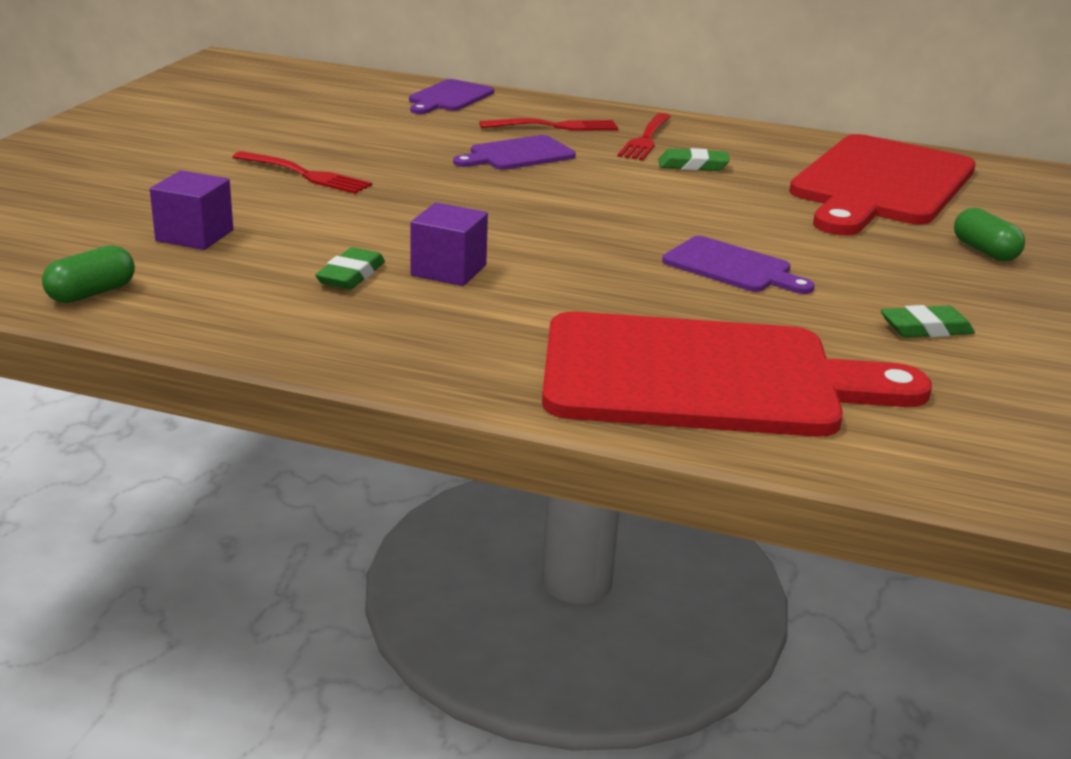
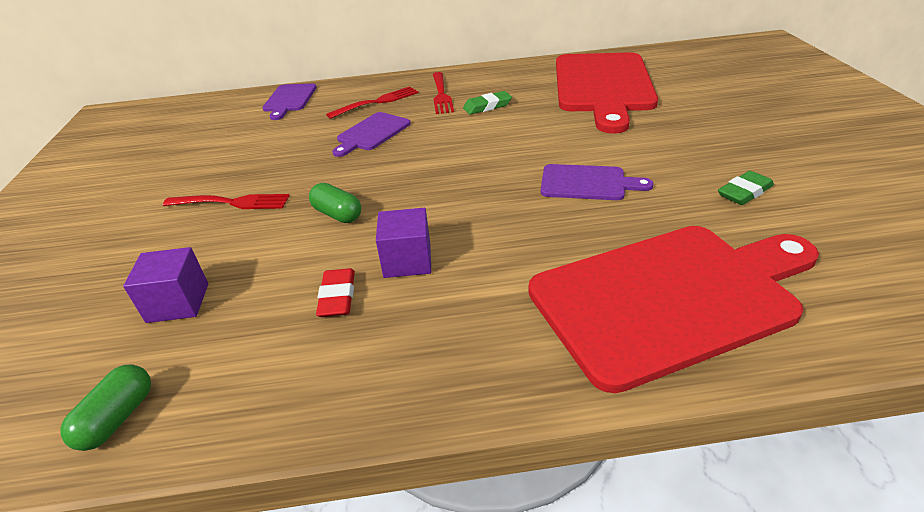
camera: 20 degrees left, 10 degrees up
(351, 275) = (337, 297): green eraser -> red eraser
(984, 251) = (706, 117): green capsule -> green capsule (337, 214)

